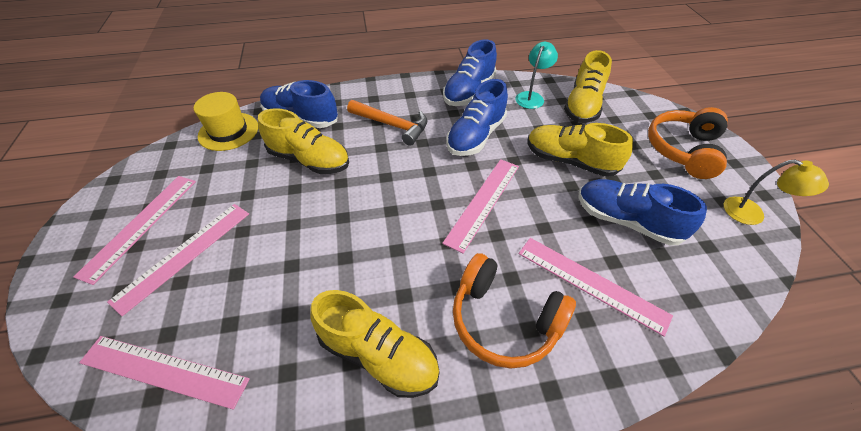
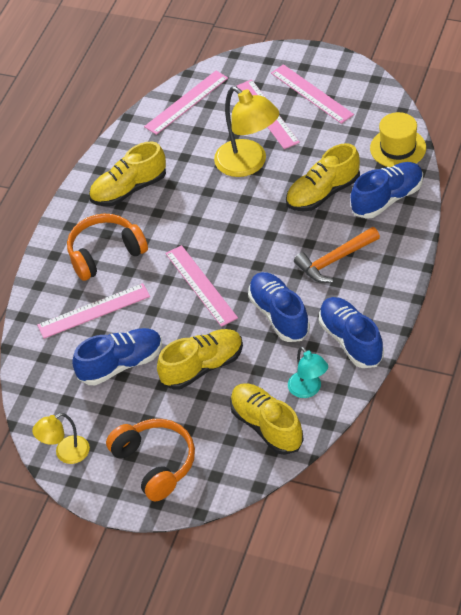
camera: 125 degrees right, 0 degrees up
(284, 236) = (248, 164): none -> yellow lamp

